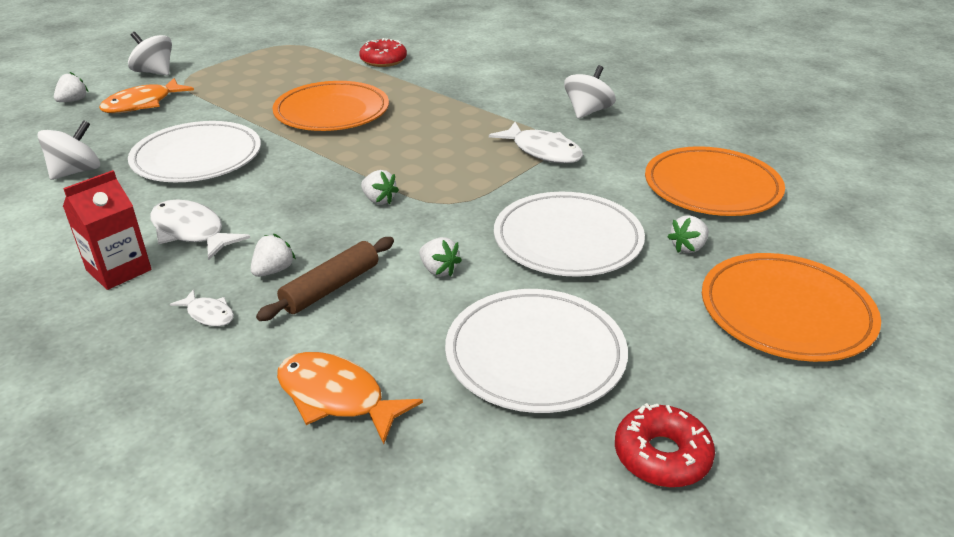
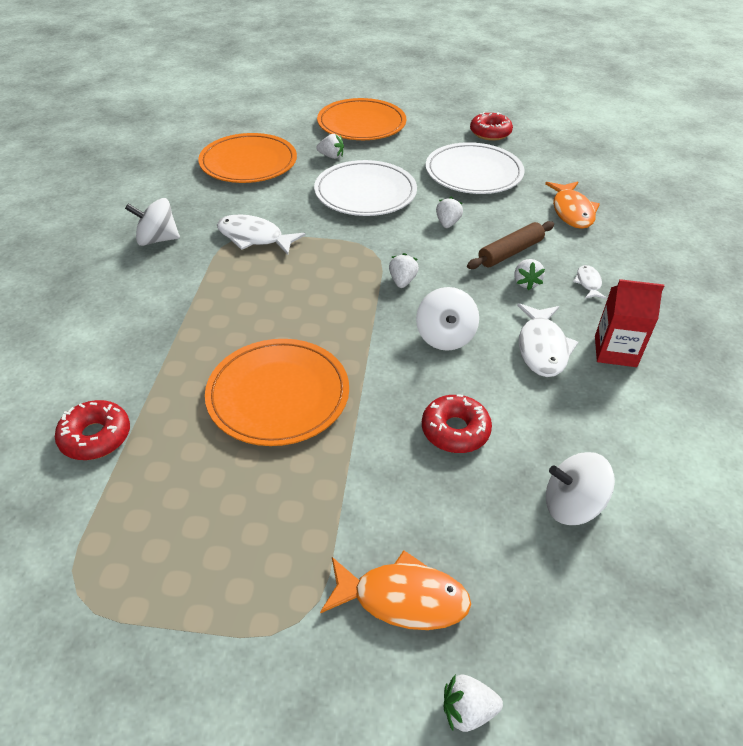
camera: 125 degrees left, 10 degrees up
(155, 72) = (300, 696): white spinning top -> white spinning top (445, 337)
(197, 157) = (455, 430): white plate -> red donut
(273, 270) = (526, 282): white strawberry -> white strawberry turned 90 degrees counterclockwise
(331, 287) = (510, 252): brown rolling pin -> brown rolling pin turned 45 degrees counterclockwise
(542, 151) = (254, 237): white fish -> white fish turned 75 degrees counterclockwise

